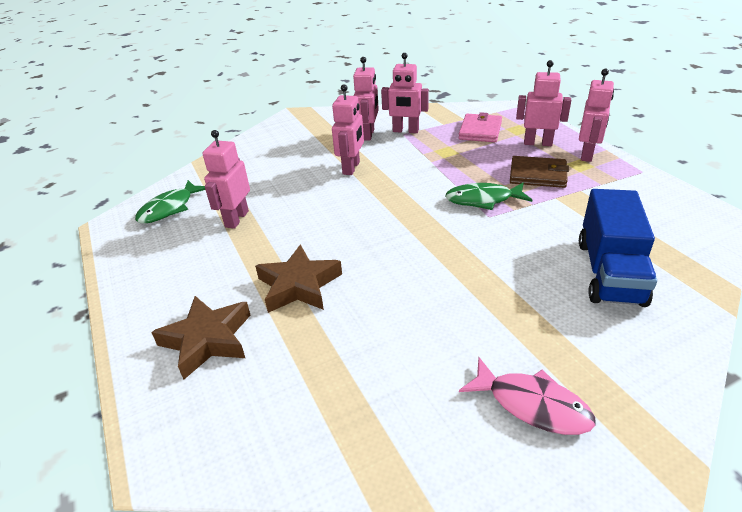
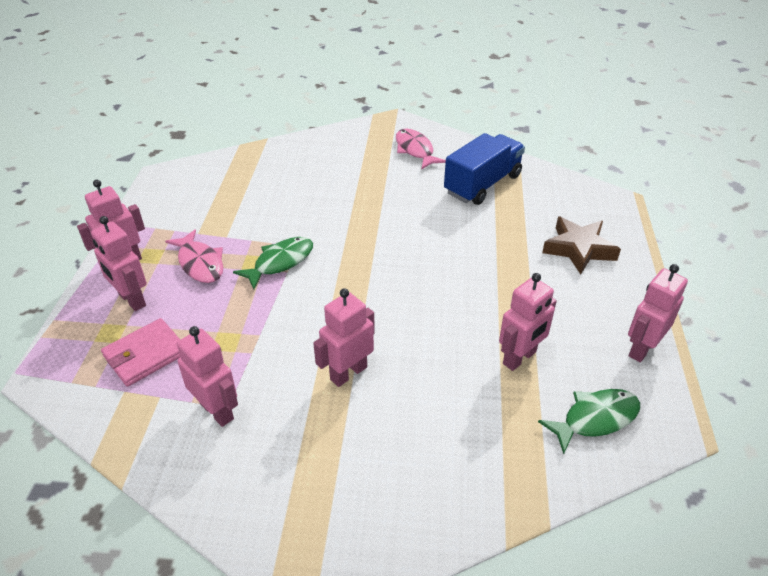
camera: 150 degrees left, 5 degrees up
(299, 285) = (495, 259): brown star -> none
(368, 135) = (267, 433): pink robot -> pink robot (641, 348)
(483, 200) = (280, 262): green fish -> green fish turned 75 degrees counterclockwise
(537, 175) = (200, 263): brown wallet -> pink fish
(610, 272) = (287, 177): blue truck -> blue truck (482, 184)

